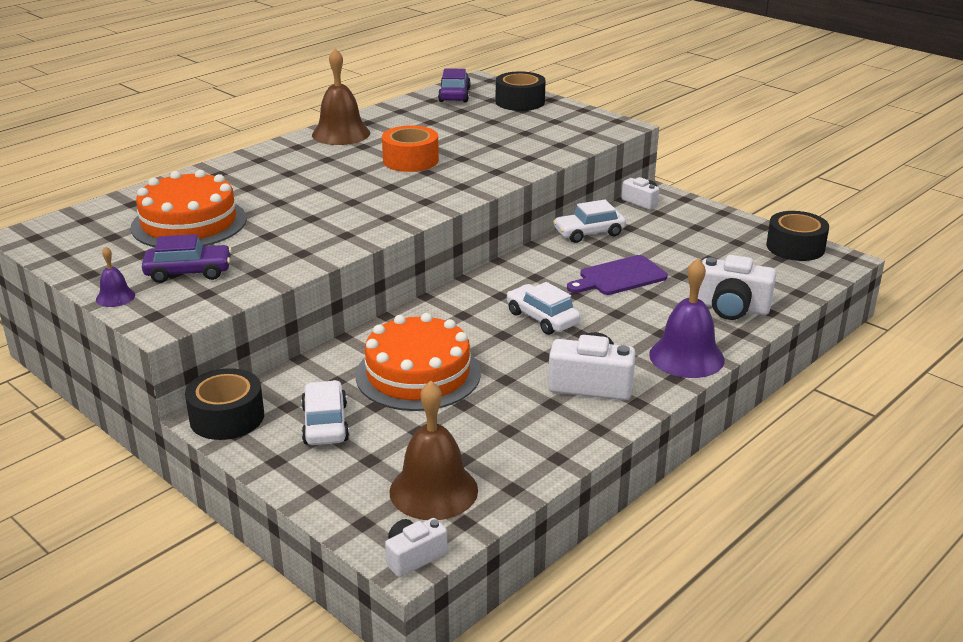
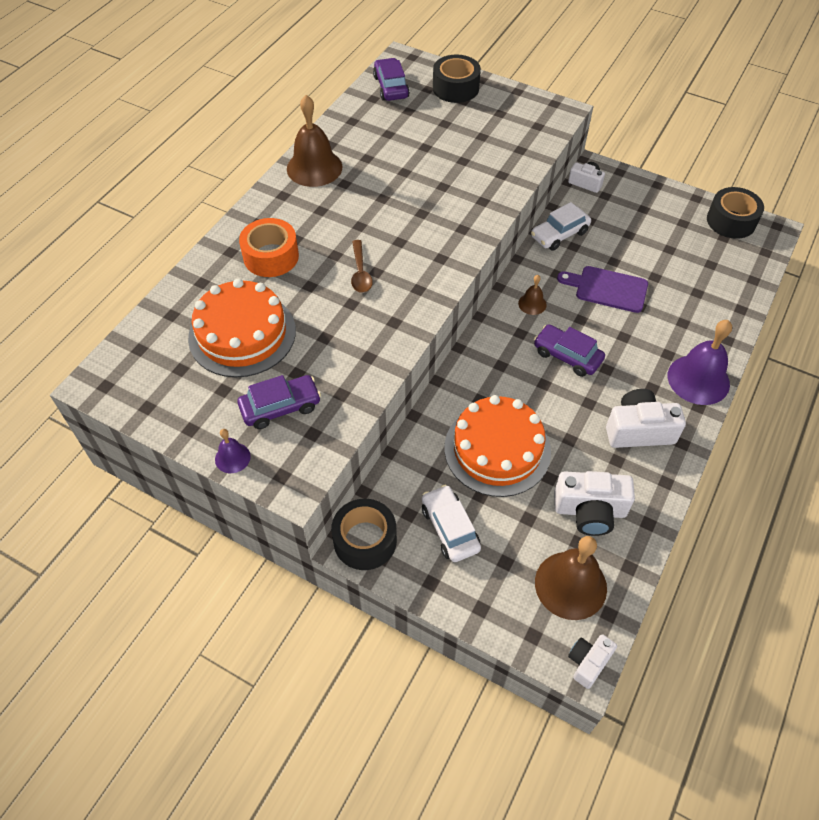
camera: 15 degrees left, 25 degrees up
(336, 200) = (360, 272): none -> brown spoon
(410, 160) = (399, 198): orange tape -> orange tape (271, 256)
(527, 276) = (532, 304): none -> brown bell
(542, 318) = (567, 356): white car -> purple car
(619, 277) = (607, 289): purple cutting board -> purple cutting board turned 60 degrees clockwise
(731, 308) = (710, 310): white camera -> white camera (590, 511)

